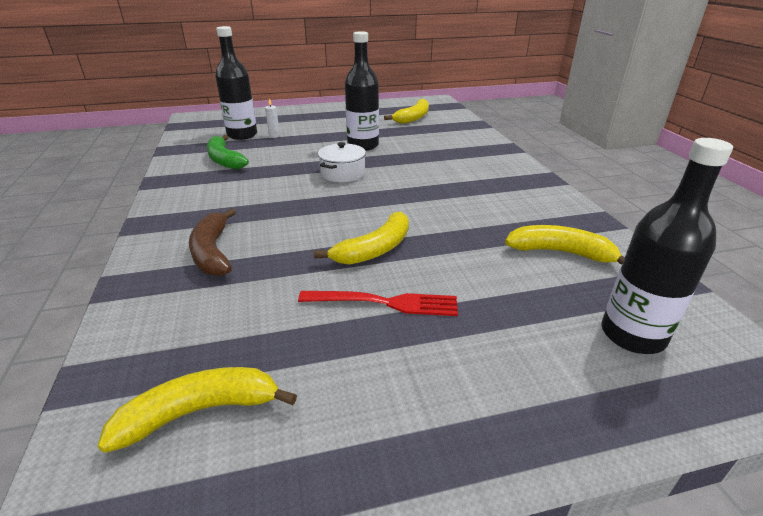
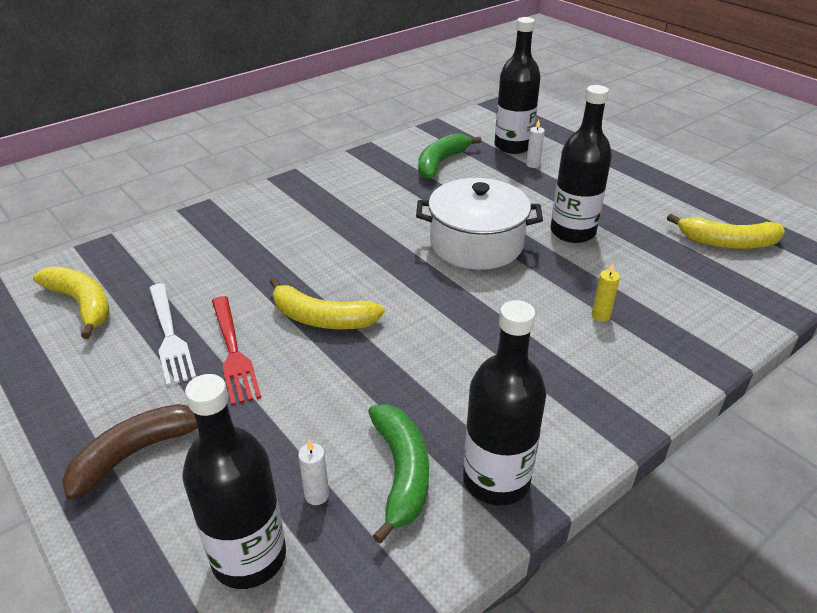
camera: 65 degrees right, 5 degrees up
(213, 252) = (266, 230): brown banana -> brown banana (138, 452)
(329, 340) = (170, 336): none -> white fork
(343, 173) = (476, 244): white pot -> white pot, size x1.61
(449, 160) = (601, 315): none -> yellow candle
(561, 253) = (401, 473): yellow banana -> green banana
(574, 223) = (496, 480): none -> black bottle
(574, 291) = (317, 495): none -> white candle

